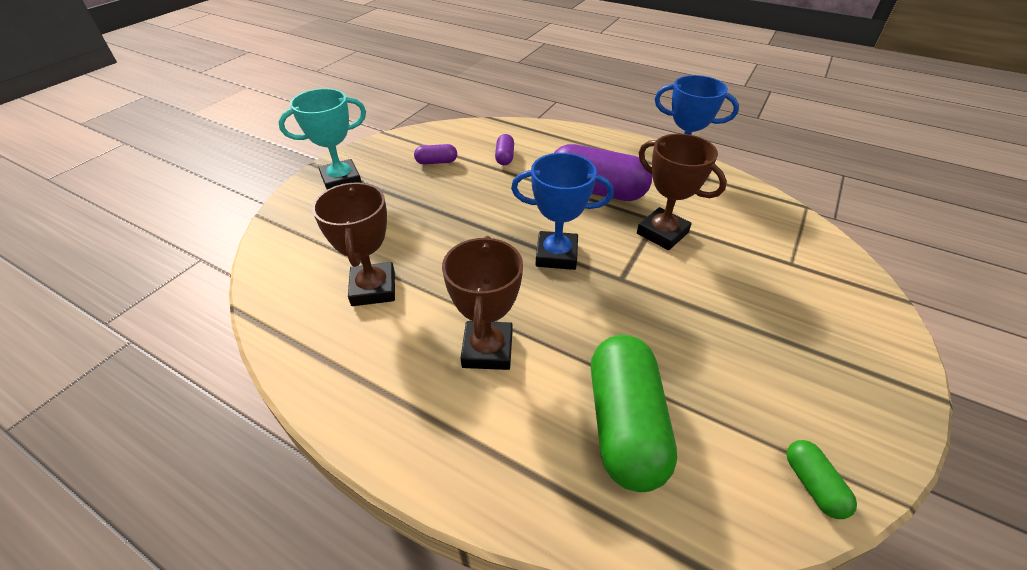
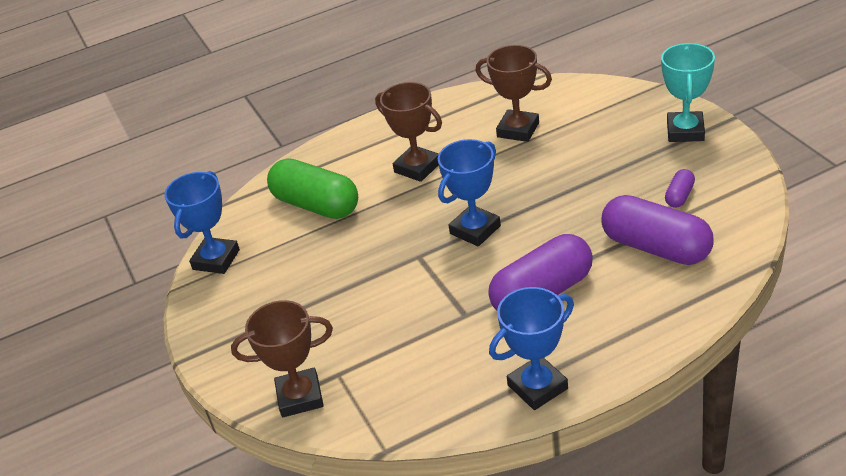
camera: 130 degrees right, 5 degrees down
(505, 157) = (656, 247): purple capsule -> purple capsule, size x2.22
(662, 233) = (445, 308): brown trophy -> brown trophy (300, 397)
(812, 484) = (216, 260): green capsule -> blue trophy

